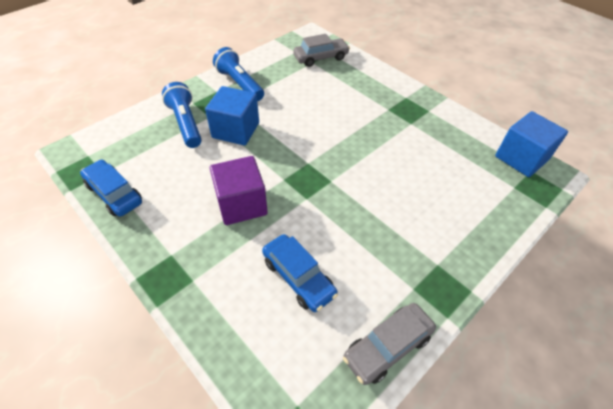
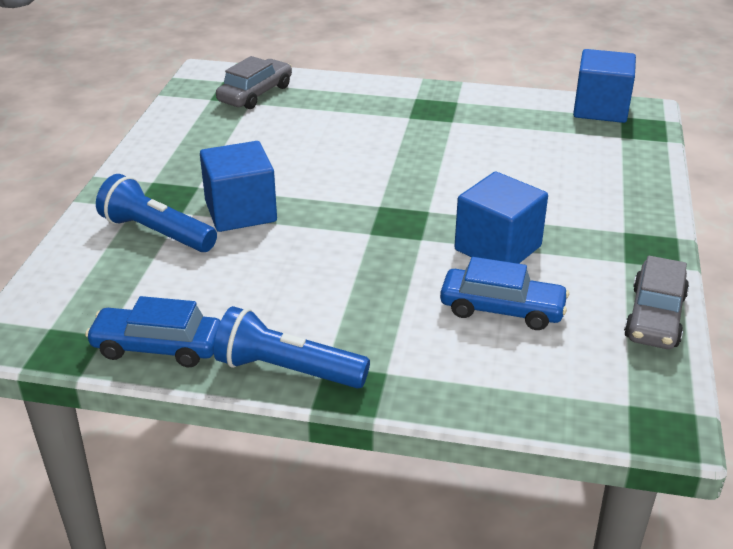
camera: 35 degrees left, 15 degrees down
(239, 84) = (177, 161): blue flashlight -> blue flashlight (287, 370)
(241, 204) = (350, 278): purple cube -> none
(343, 230) = (497, 248): none -> blue cube

